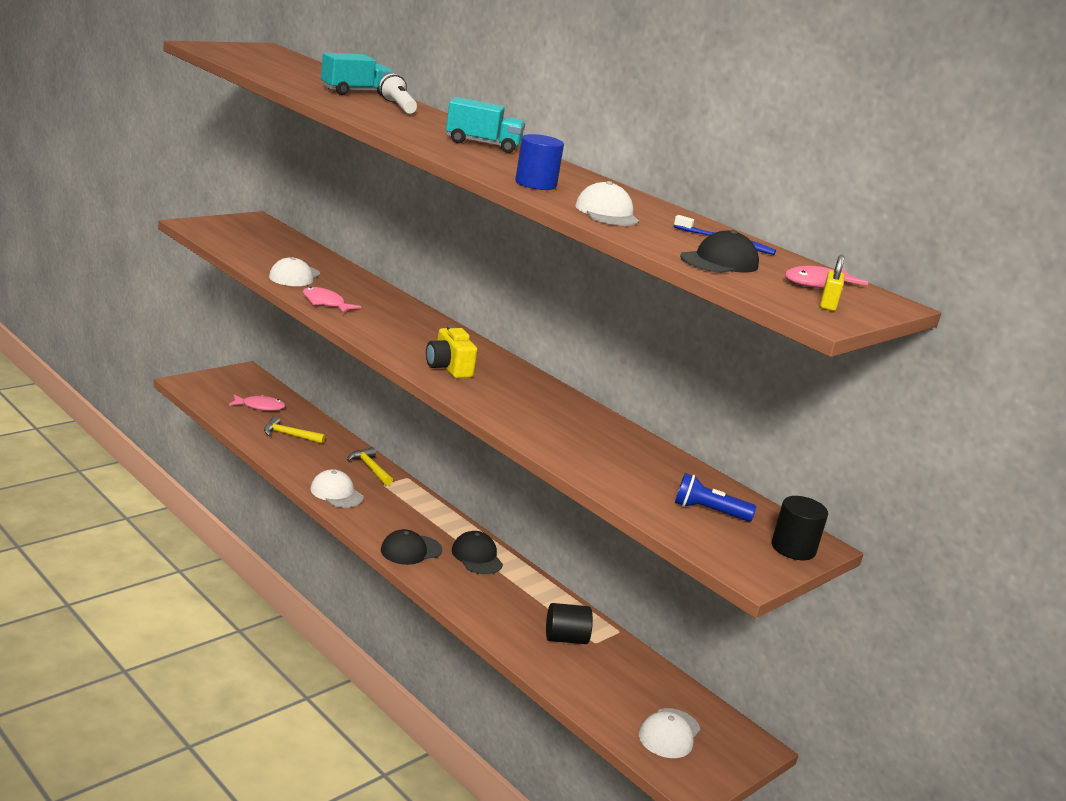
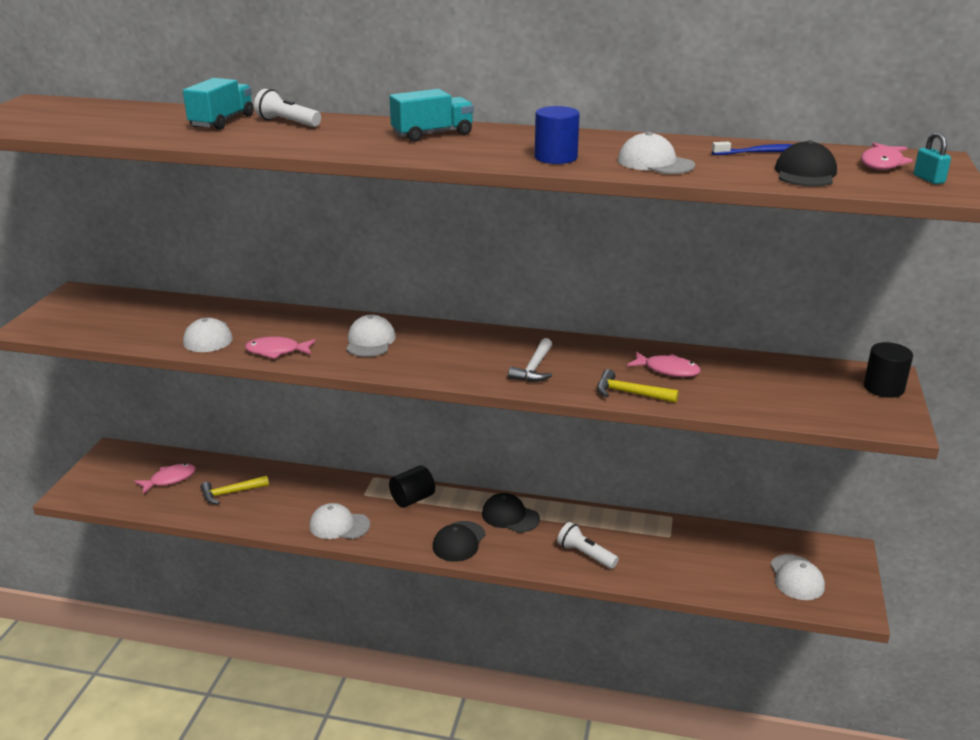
camera: 30 degrees left, 5 degrees up
(370, 468) = (335, 485): yellow hammer -> yellow hammer (630, 393)
(403, 326) = (370, 341): none -> white cap
(448, 368) = (464, 363): yellow camera -> none
(497, 395) = (534, 368): none -> white hammer
(500, 613) = (585, 554): none -> white flashlight
(565, 638) = (649, 546): black cylinder -> black cylinder (412, 499)
(609, 446) = (667, 370): none -> pink fish
(708, 511) = (801, 389): blue flashlight -> none
(828, 305) = (928, 179): yellow padlock -> turquoise padlock

